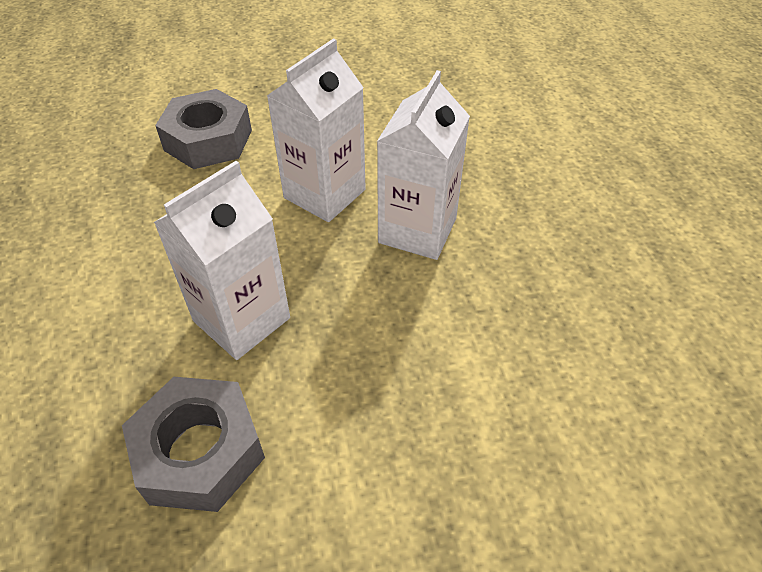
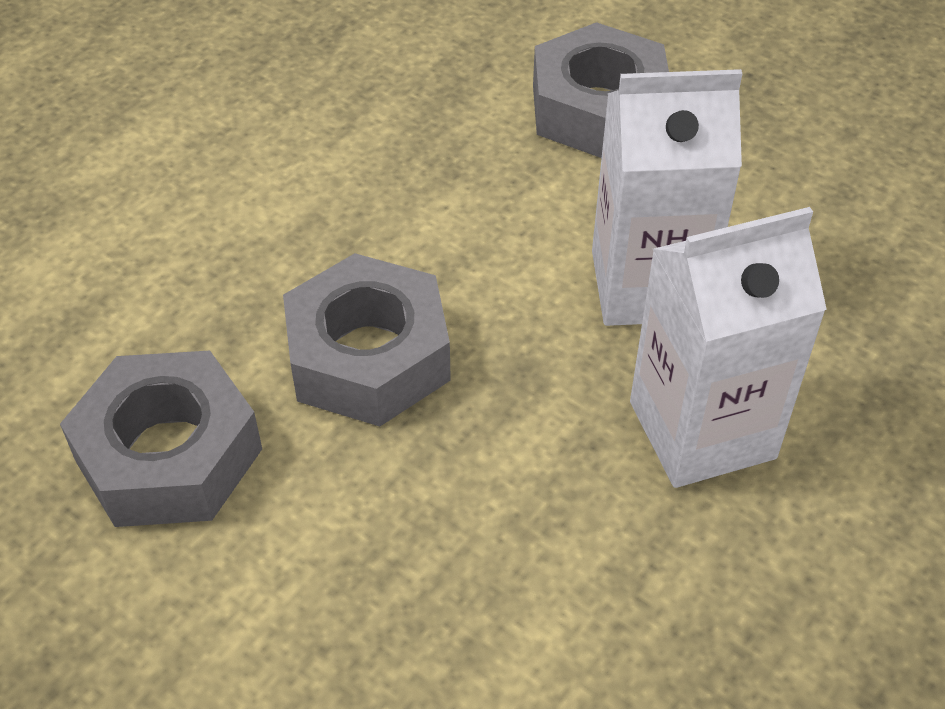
camera: 50 degrees right, 0 degrees up
(241, 319) = (368, 356): white carton -> grey nut

